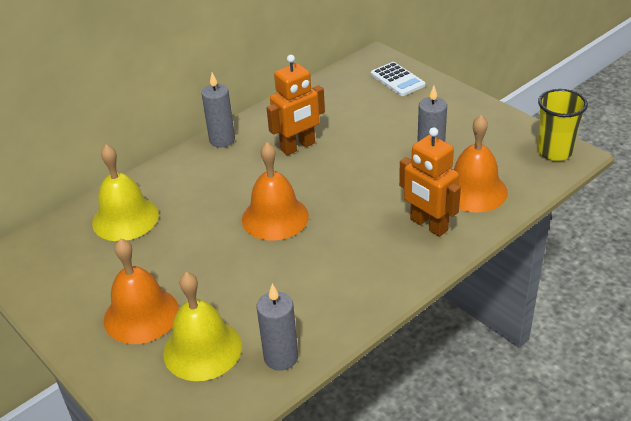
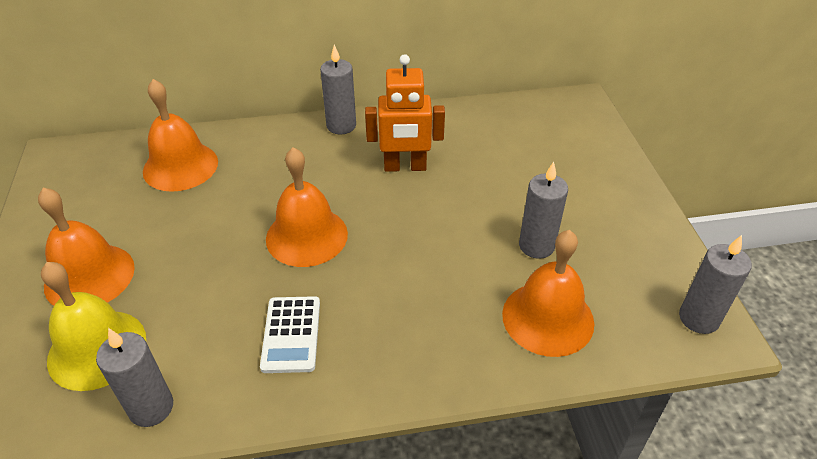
camera: 30 degrees right, 5 degrees up
(125, 218) = (180, 166): yellow bell -> orange bell
(397, 80) = (581, 137): white calculator -> white calculator (291, 334)
(428, 225) = (453, 334): orange robot -> none
(554, 151) = (698, 318): yellow cup -> grey candle

